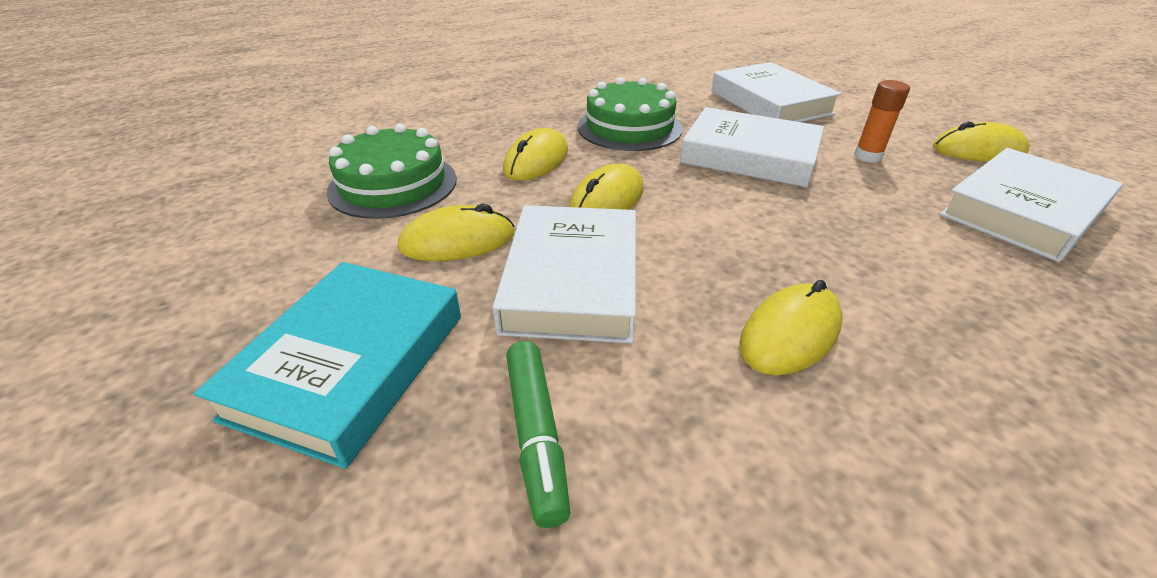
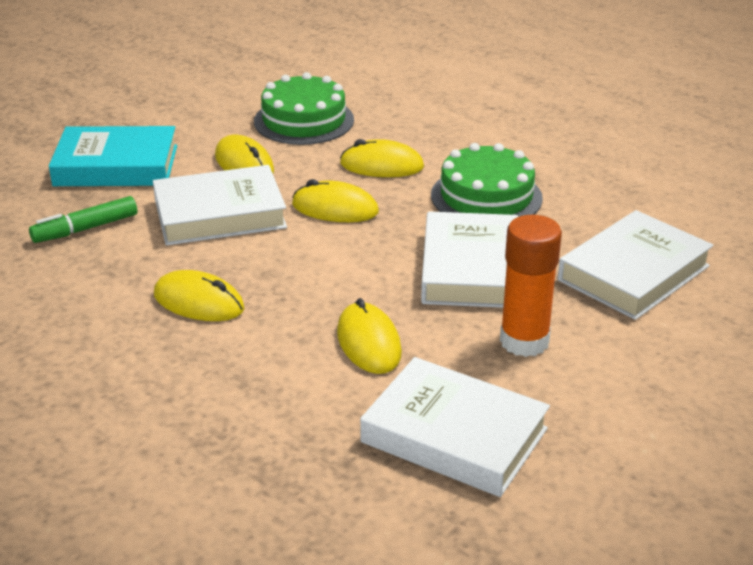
camera: 70 degrees right, 5 degrees down
(867, 156) = (524, 341): orange glue stick -> orange glue stick, size x1.63
(978, 150) = (604, 424): yellow mouse -> yellow mouse (369, 343)

